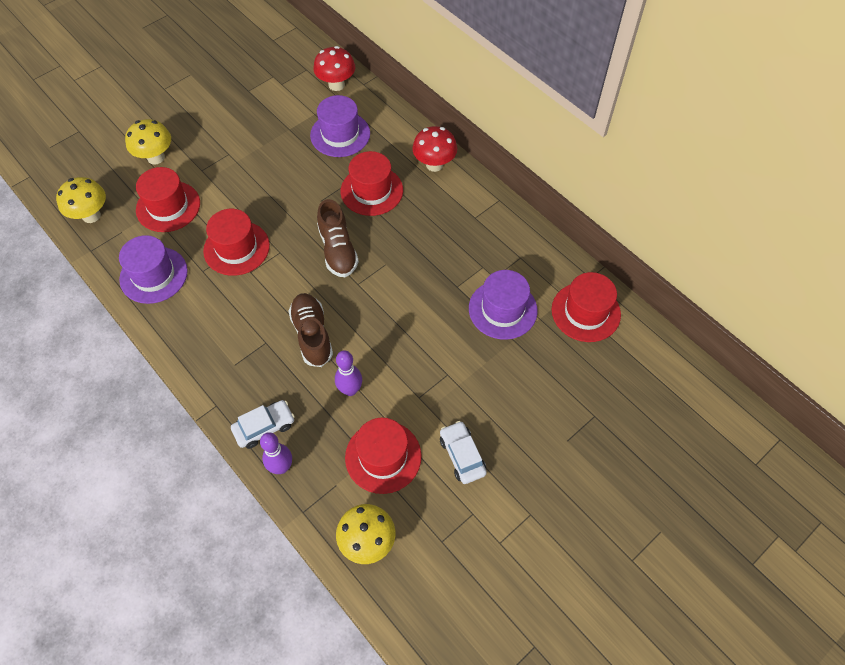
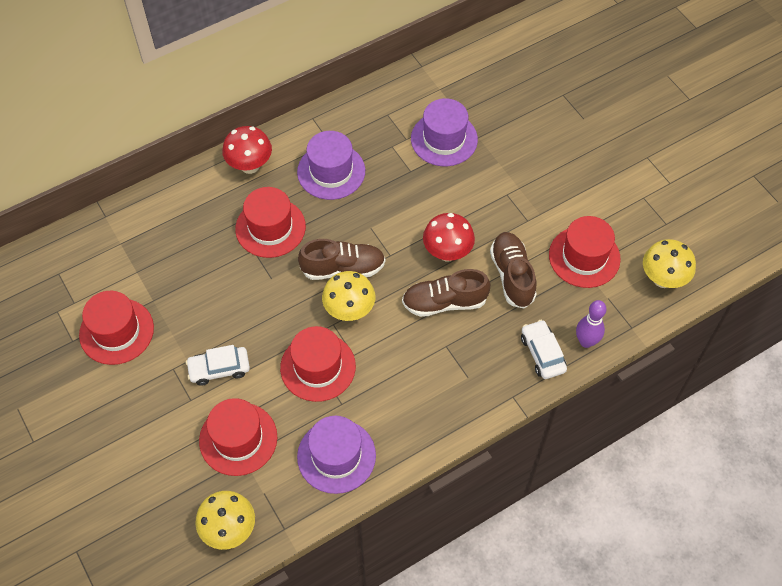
camera: 80 degrees left, 0 degrees up
(156, 157) = (154, 452): yellow mushroom -> yellow mushroom (349, 310)
(336, 85) = (97, 244): red mushroom -> red mushroom (447, 252)
(340, 134) = (178, 248): purple hat -> purple hat (331, 171)
(350, 390) = (512, 275): purple bowling pin -> brown shoe
(462, 455) = (589, 196): white car -> white car (219, 369)
(585, 312) = (458, 78): red hat -> red hat (116, 331)

